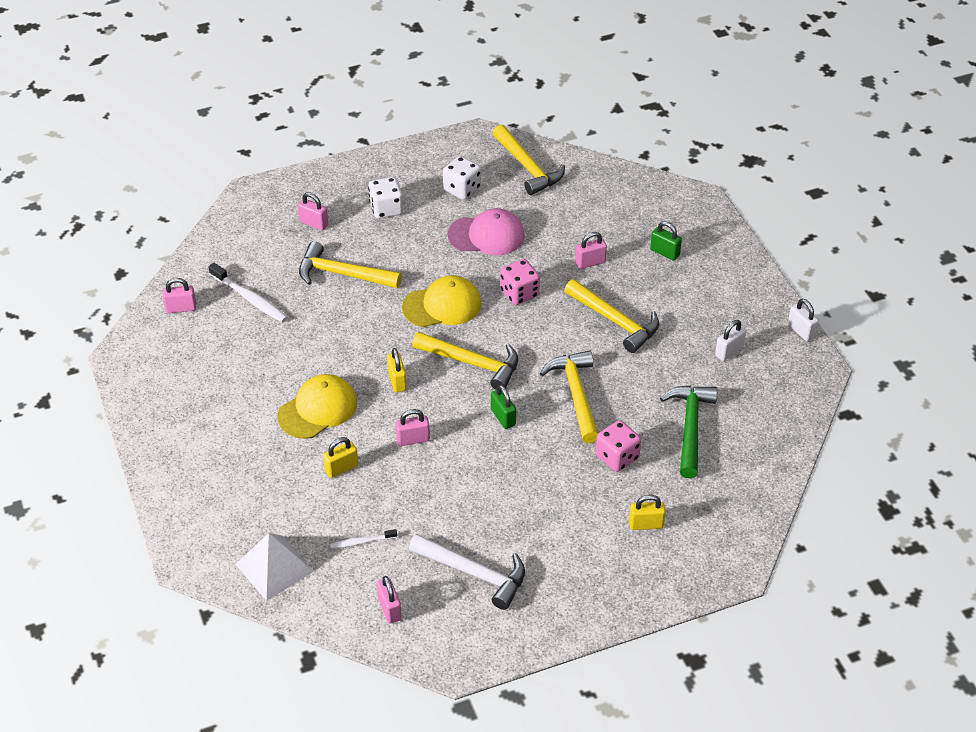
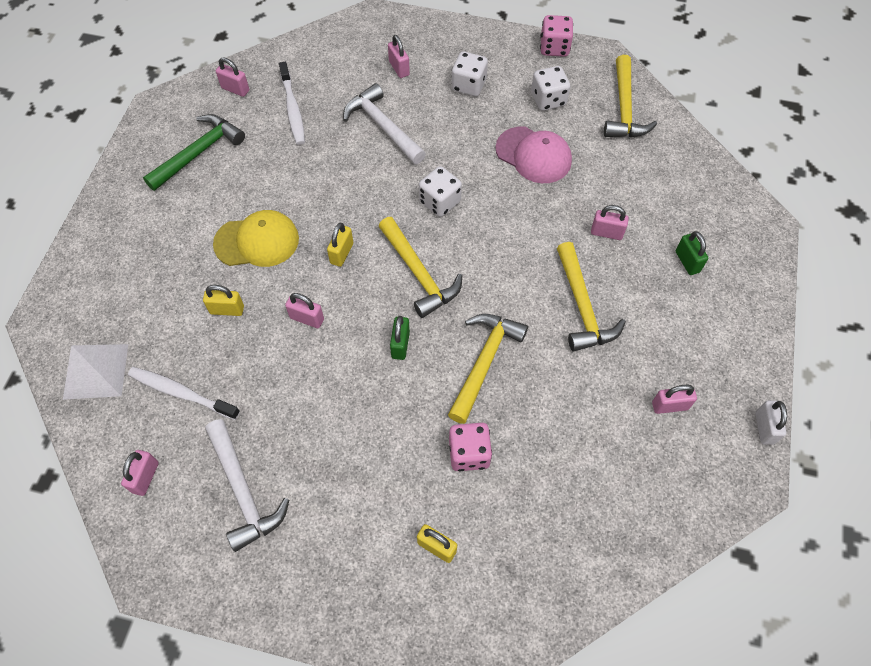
camera: 35 degrees right, 15 degrees up
(342, 274) = (383, 126): yellow hammer -> white hammer
(362, 542) = (181, 393): white toothbrush -> white toothbrush, size x1.76
(442, 305) = (440, 202): yellow cap -> white dice
(519, 293) = (516, 228): pink dice -> pink dice (554, 48)
(690, 428) = (564, 466): green hammer -> green hammer (198, 153)
(729, 351) = (669, 406): white padlock -> pink padlock

